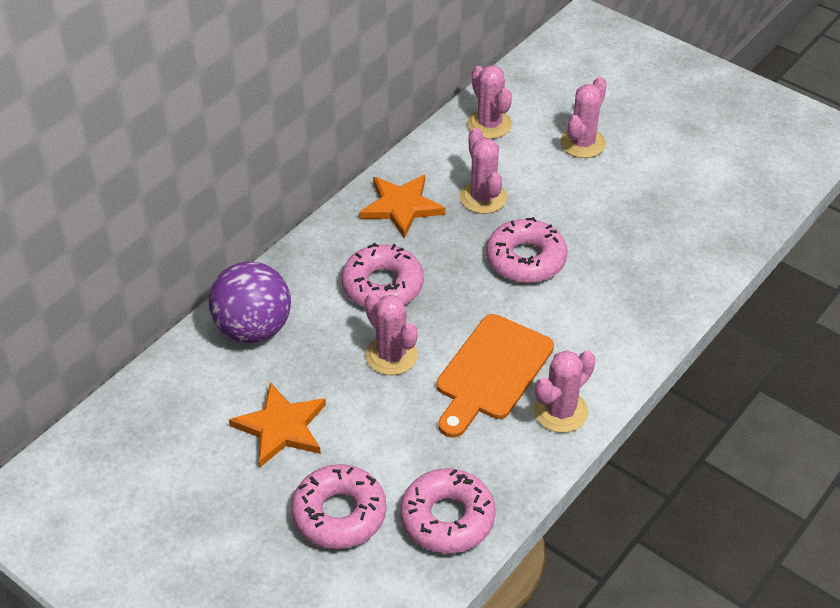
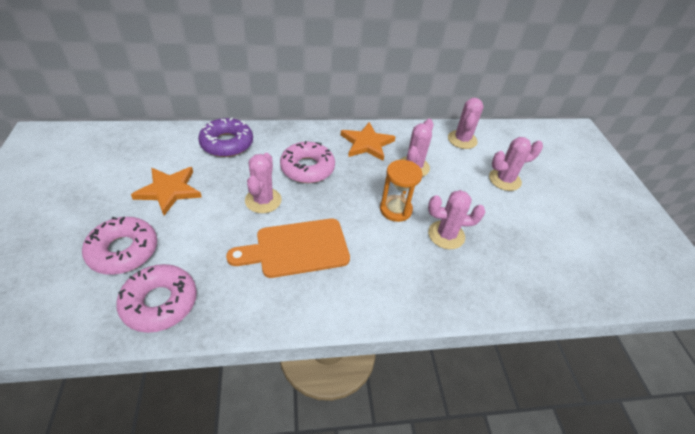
camera: 40 degrees right, 0 degrees up
(253, 329) = (227, 143): purple ball -> purple donut
(526, 259) = (395, 209): pink donut -> orange hourglass
(560, 411) = (301, 302): pink cactus -> pink cactus (446, 235)

